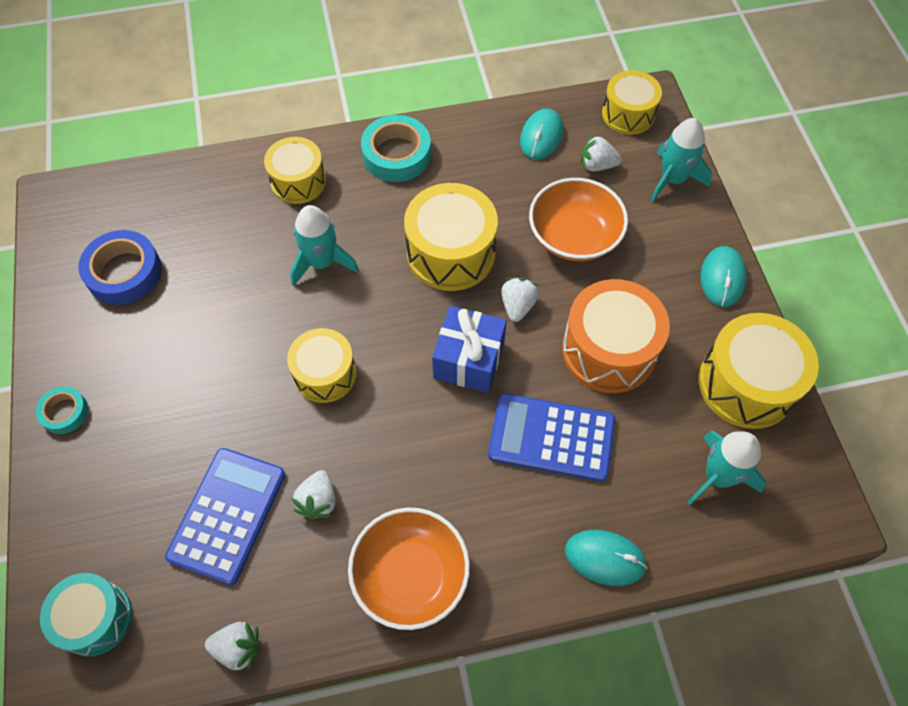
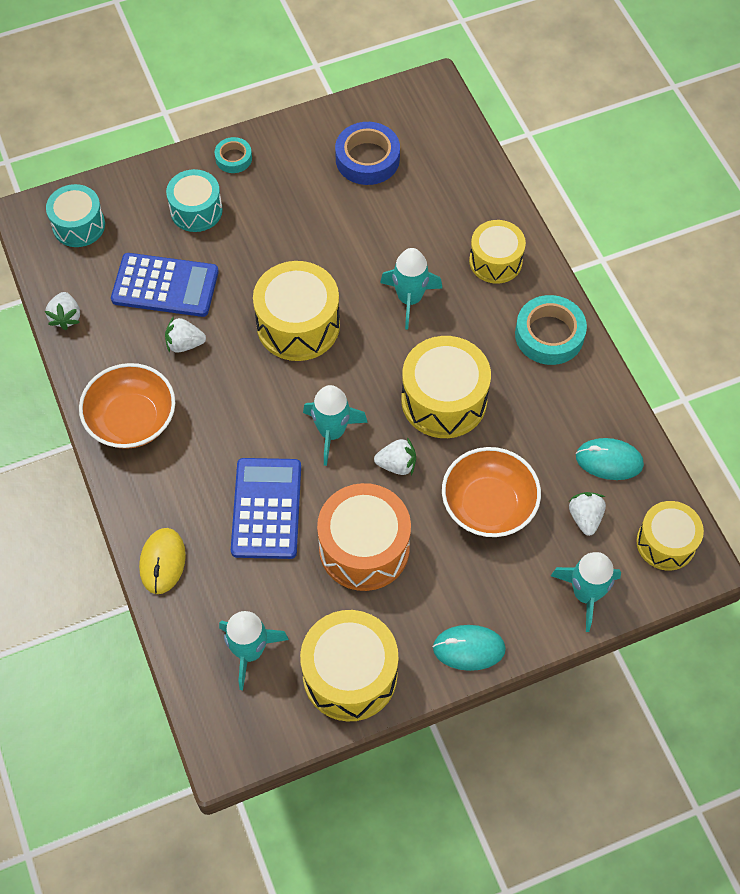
camera: 80 degrees right, 0 degrees up
(127, 465) = (196, 210): none -> turquoise drum
(325, 374) = (298, 325): yellow drum -> yellow drum, size x1.53
(469, 360) = (332, 432): blue gift -> turquoise rocket
(604, 558) = (162, 562): turquoise mouse -> yellow mouse

